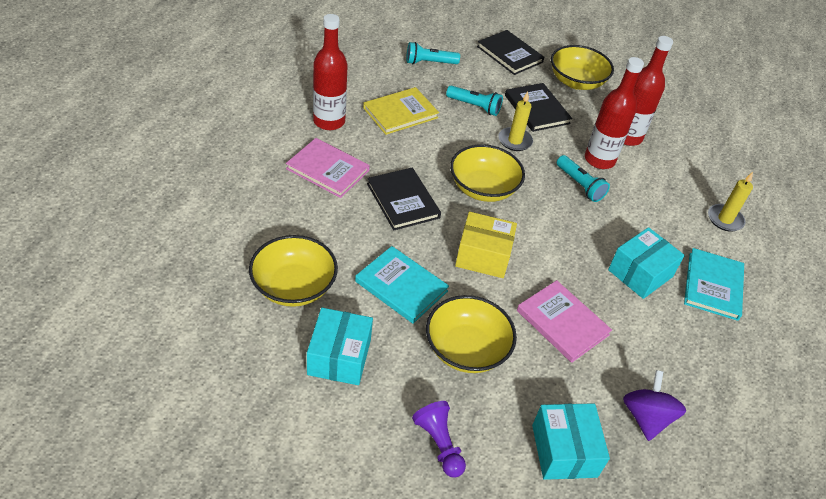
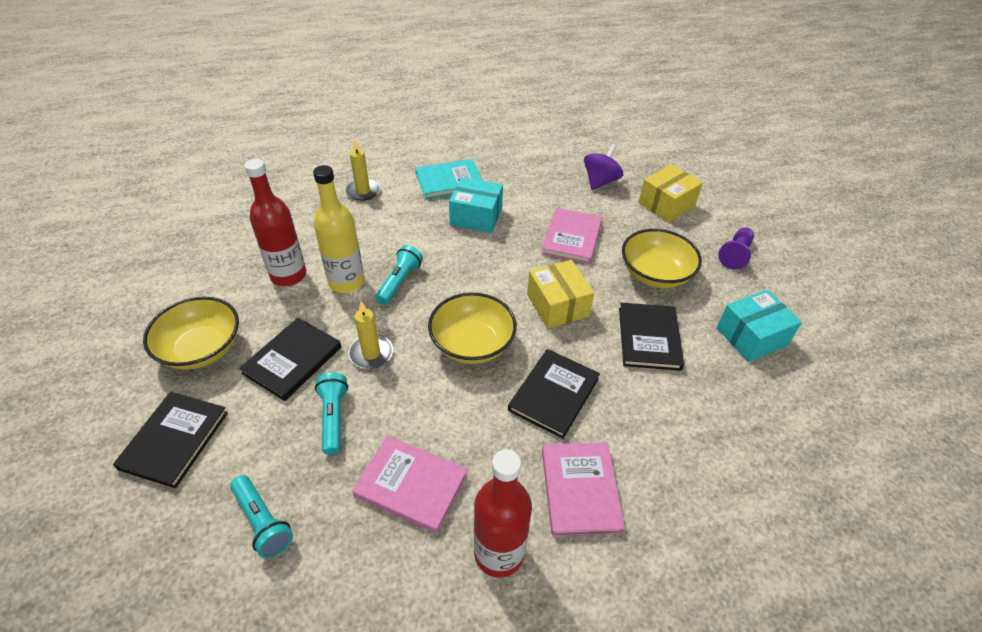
camera: 120 degrees left, 0 degrees up
(294, 286) = (738, 408): yellow bowl -> none
(400, 113) = (411, 485): yellow book -> pink book
(401, 286) = (649, 338): turquoise book -> black book
(564, 451) = (666, 204): turquoise box -> yellow box
(599, 160) = (346, 282): red bottle -> yellow bottle
(646, 417) = (600, 181): purple spinning top -> purple spinning top turned 150 degrees clockwise

